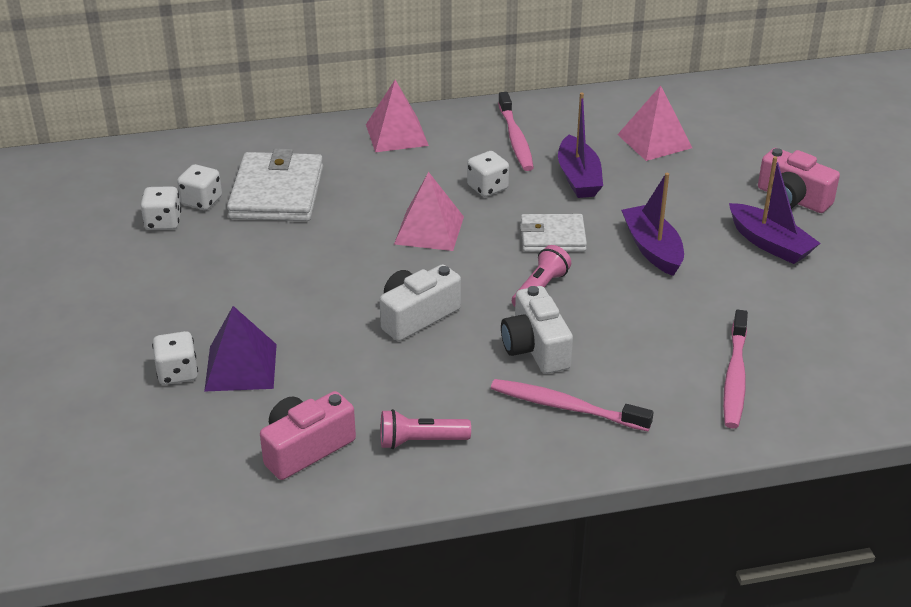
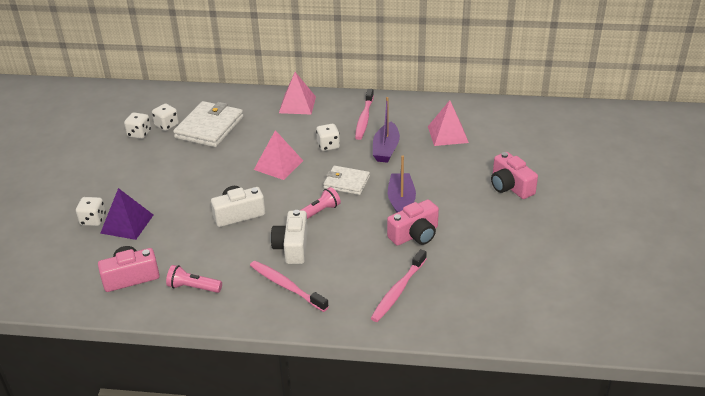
camera: 20 degrees right, 0 degrees up
(704, 292) = (415, 235): none -> pink camera
(770, 244) = (476, 212): purple boat -> none

